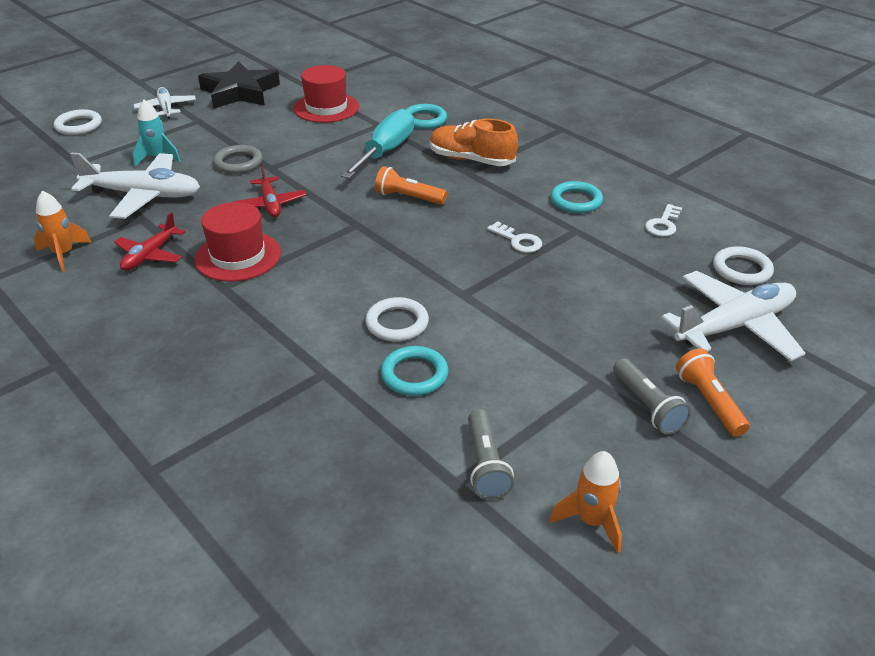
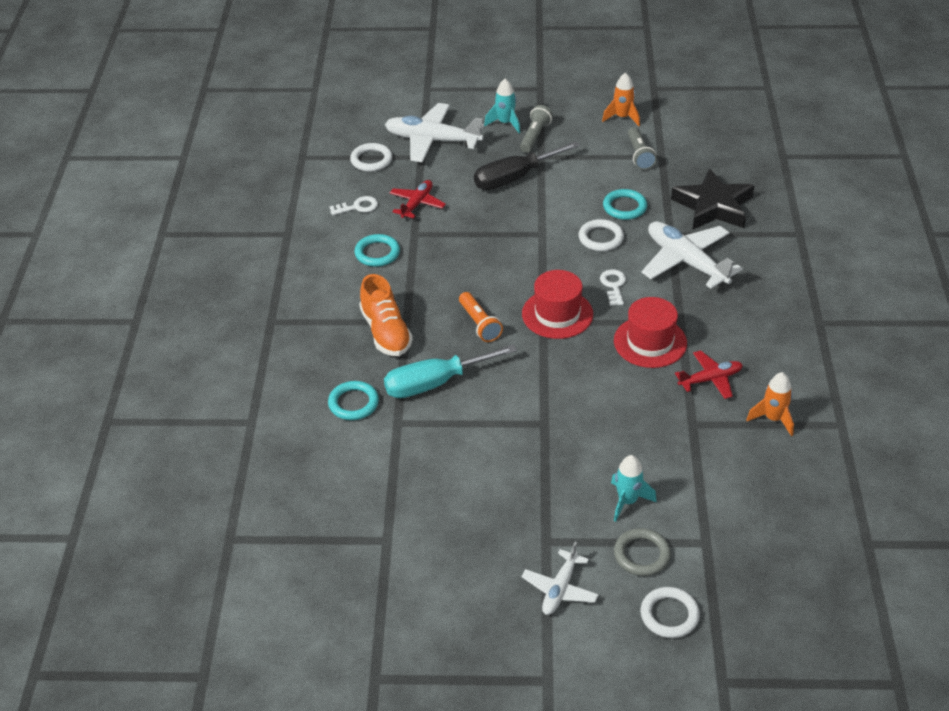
camera: 135 degrees left, 5 degrees up
(143, 195) = (673, 453): white plane -> white plane (686, 262)
(238, 163) = (564, 447): grey ring -> grey ring (642, 555)
(240, 92) = (462, 570): black star -> black star (713, 206)
(270, 204) = (583, 379): red plane -> red plane (417, 204)
(326, 108) = (411, 480): red hat -> red hat (557, 314)
(485, 464) = (639, 155): grey flashlight -> grey flashlight turned 135 degrees clockwise
(518, 240) = (459, 247): white key -> white key (613, 285)
(581, 336) = (514, 178): none -> black screwdriver
(709, 402) = (505, 123): orange flashlight -> turquoise rocket

